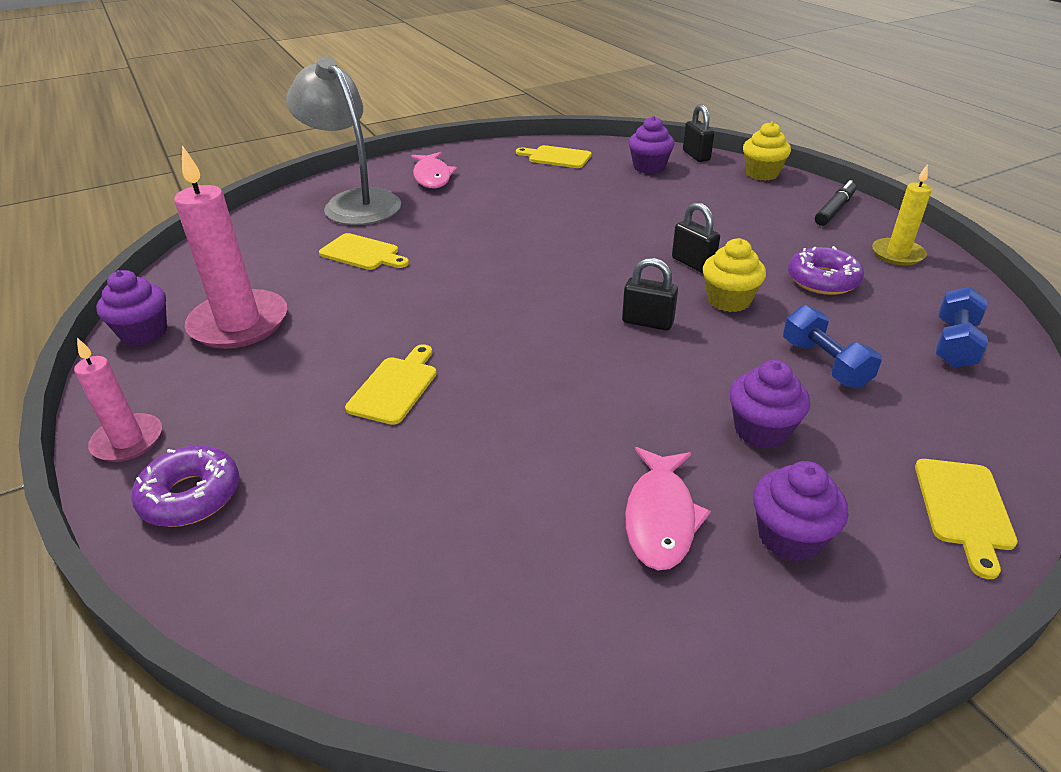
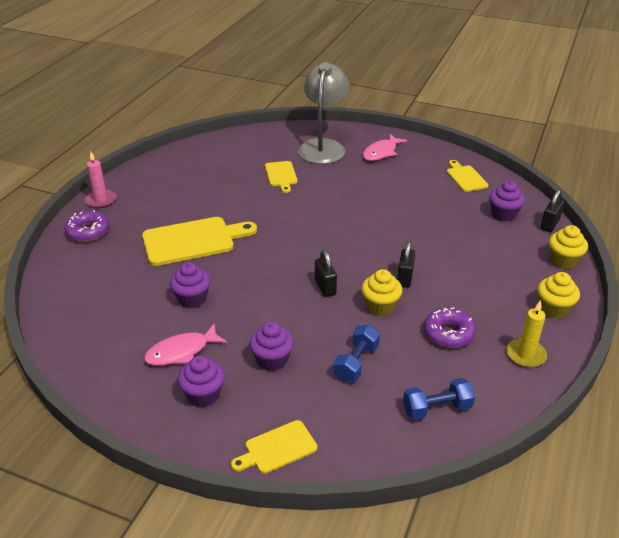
camera: 50 degrees right, 0 degrees up
(144, 333) = (161, 162): purple cupcake -> purple cupcake (192, 299)
(239, 323) = (192, 178): pink candle -> none
(395, 387) = (193, 241): yellow cutting board -> yellow cutting board, size x1.80
(834, 210) = (553, 309): black marker -> yellow cupcake

